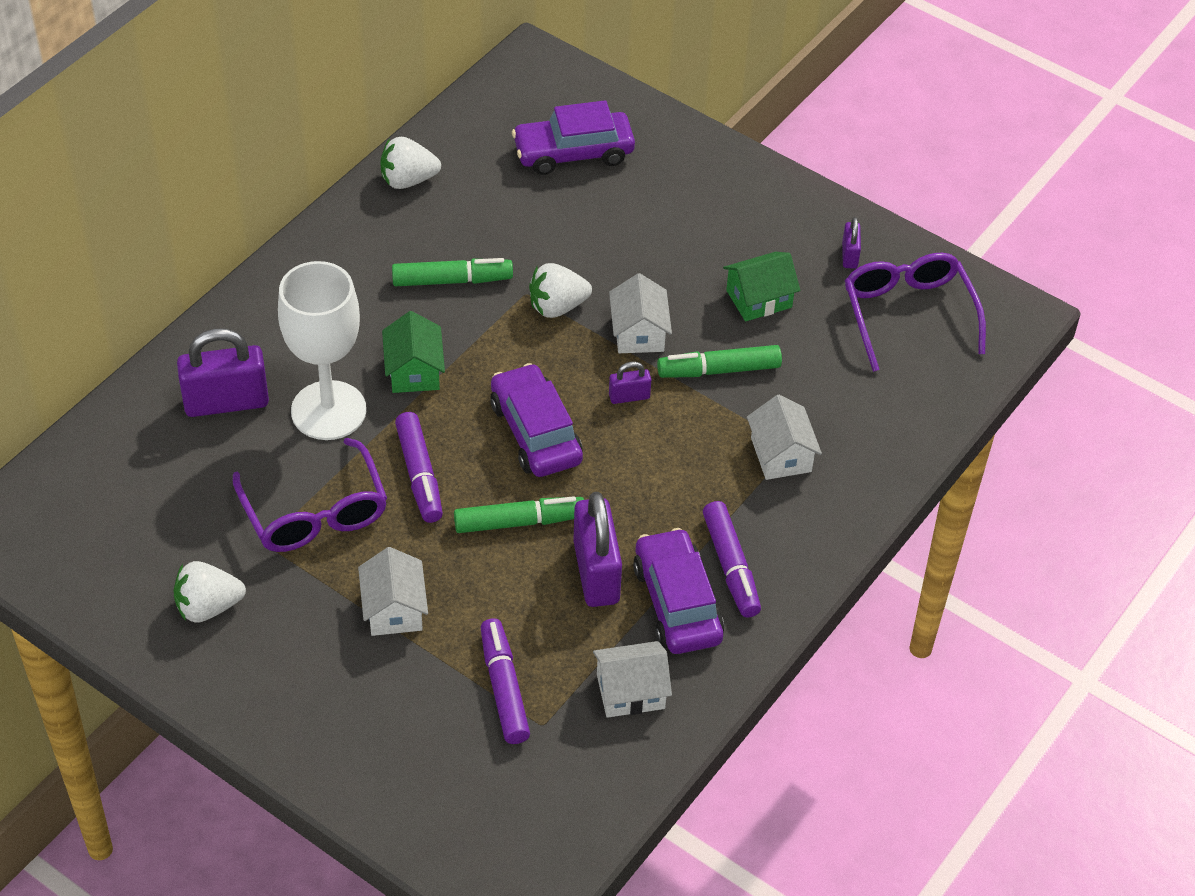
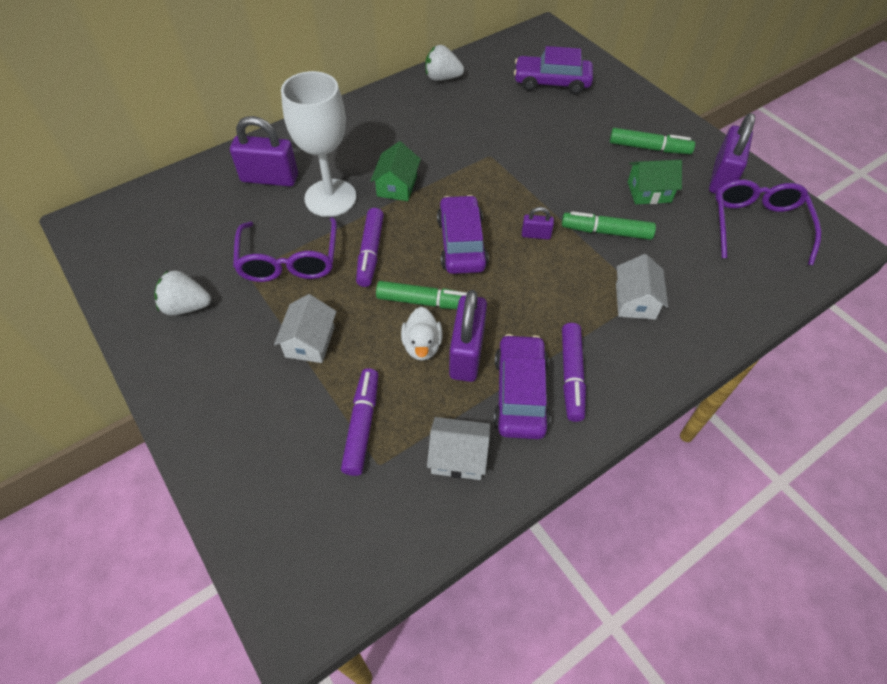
camera: 20 degrees right, 5 degrees up
(452, 280) = (445, 138): green marker -> green marker (649, 148)
(537, 577) = (422, 346): none -> white duck
(557, 307) = (507, 168): white strawberry -> none
(639, 333) = (557, 195): white house -> none
(849, 255) = (722, 178): purple padlock -> purple padlock, size x2.05

